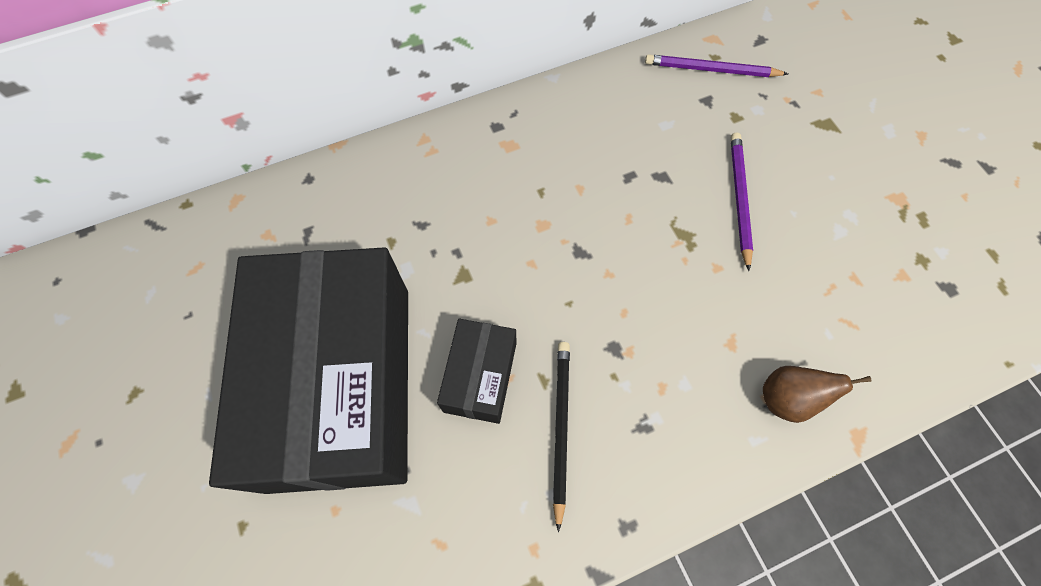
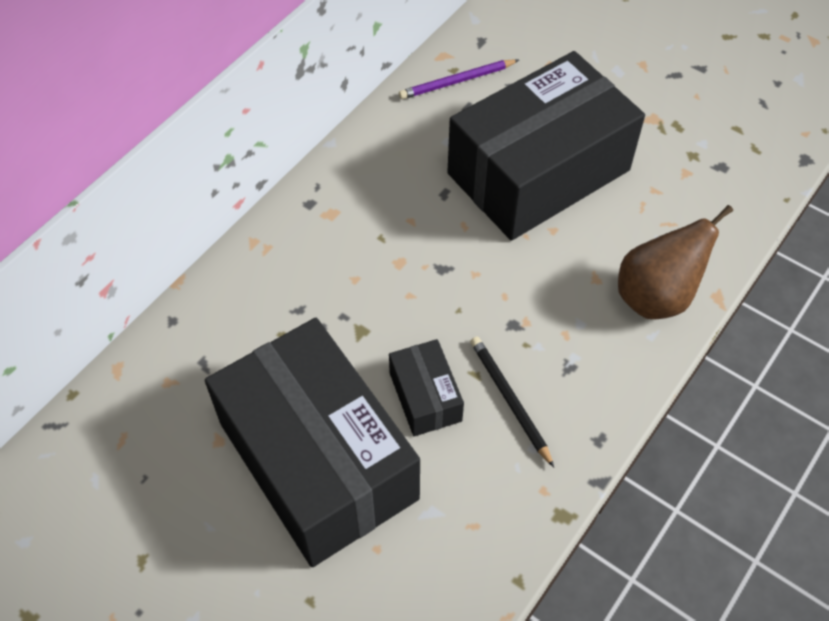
camera: 30 degrees left, 10 degrees down
(739, 199) = (538, 172): purple pencil -> black box
(787, 398) = (656, 296): brown pear -> brown pear, size x1.72

